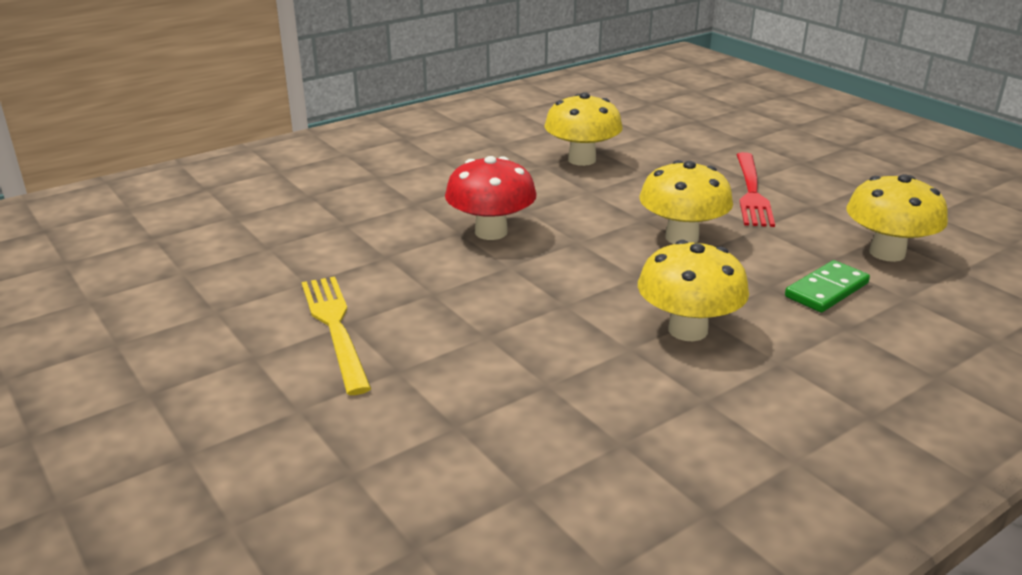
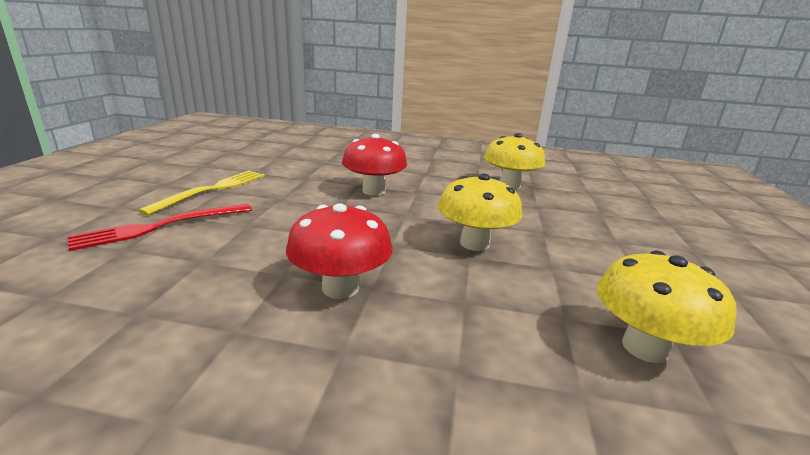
camera: 45 degrees right, 5 degrees down
(687, 330) = (340, 288): yellow mushroom -> red mushroom
(751, 192) = (598, 247): red fork -> red fork (161, 226)
(826, 290) = (509, 334): green domino -> none

